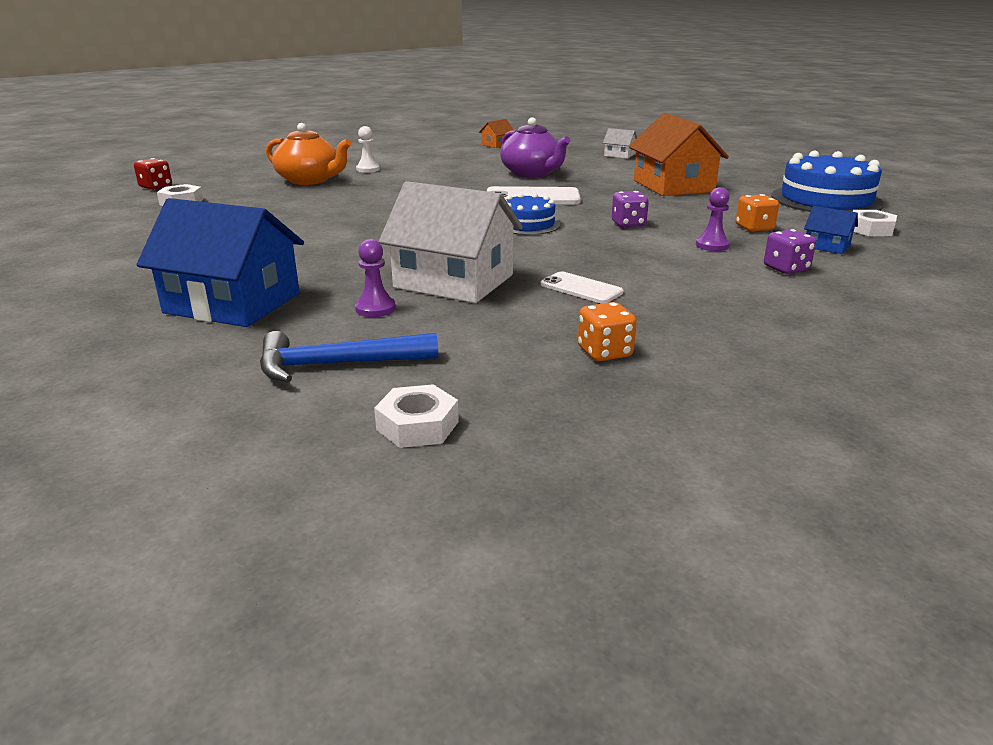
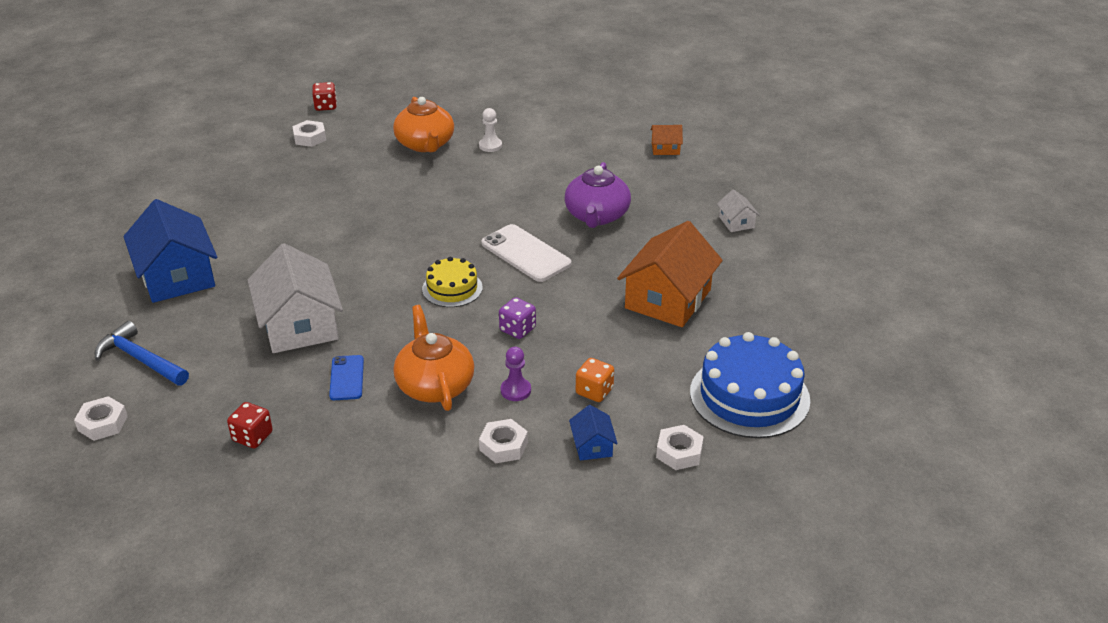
camera: 45 degrees right, 10 degrees up
(375, 309) = (223, 325): purple pawn -> none
(527, 224) = (452, 288): blue cake -> yellow cake
(581, 288) = (346, 378): white phone -> blue phone
(604, 352) = (252, 437): orange dice -> red dice
(655, 264) = (434, 385): none -> orange teapot
(786, 268) = (503, 446): purple dice -> white nut

